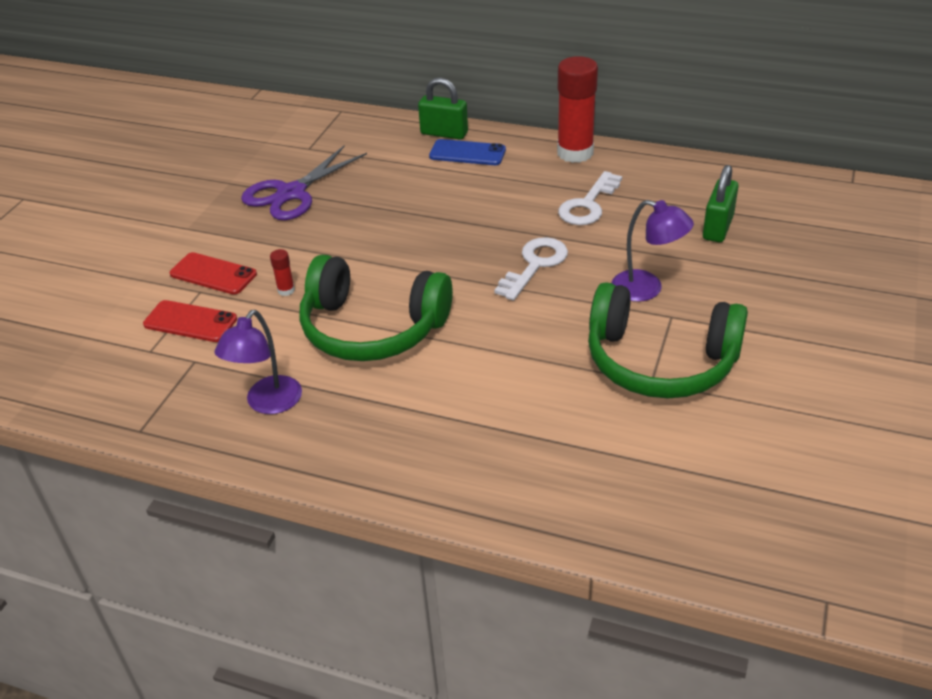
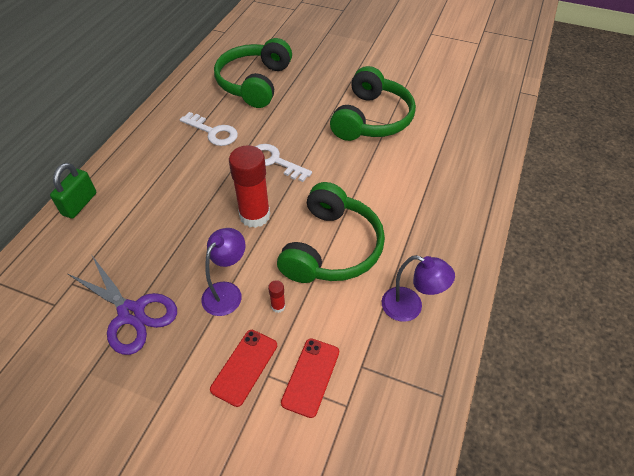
camera: 90 degrees left, 10 degrees up
(467, 153) = (118, 190): blue phone -> none
(575, 153) = (145, 132): red glue stick -> red glue stick (255, 216)
(647, 289) = (308, 116): purple lamp -> purple lamp (227, 292)
(717, 227) = (254, 83): green padlock -> green headphones

